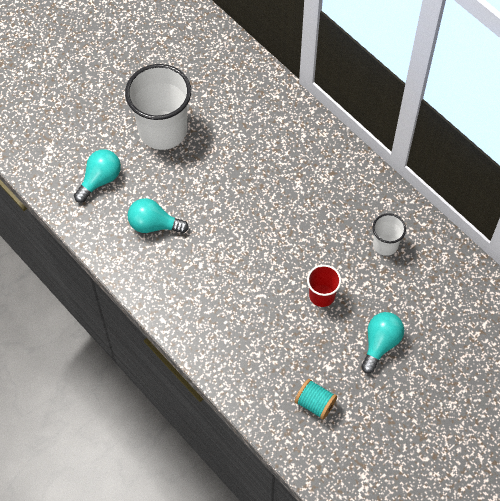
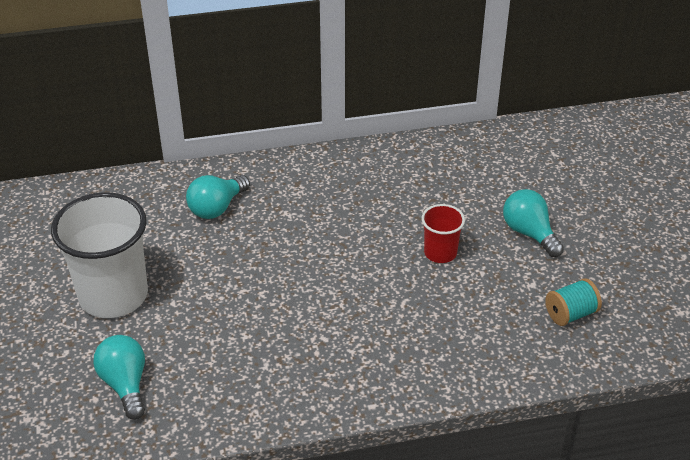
camera: 60 degrees left, 20 degrees down
(154, 225) = (234, 358): turquoise light bulb -> turquoise light bulb (217, 208)
(385, 244) = (415, 181): white cup -> none

